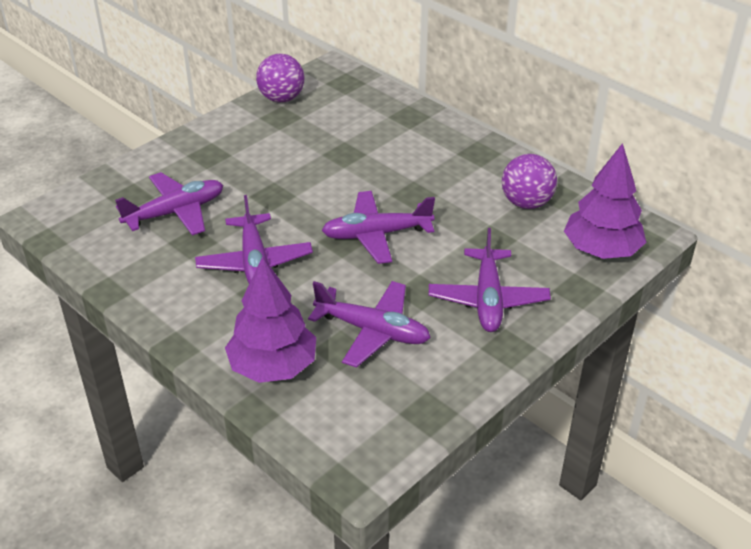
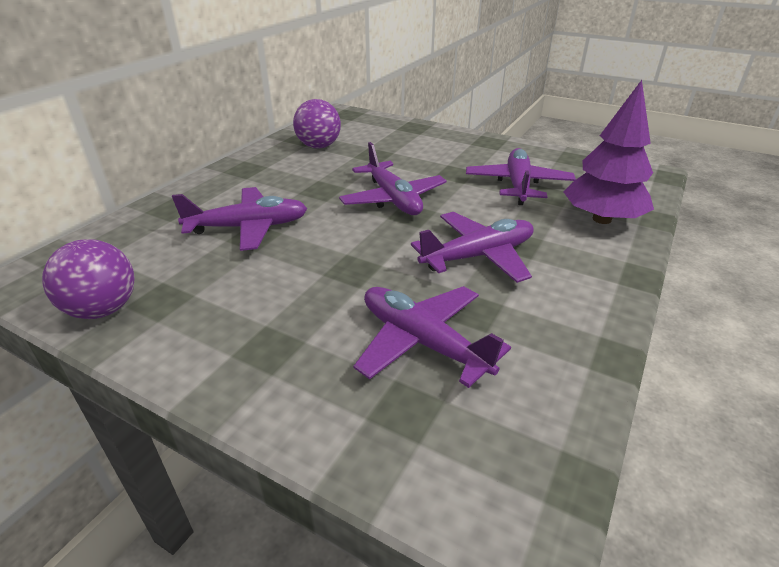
camera: 105 degrees left, 5 degrees down
(488, 299) = (446, 150): purple plane -> purple plane (248, 227)
(601, 250) = (367, 123): purple tree -> none

